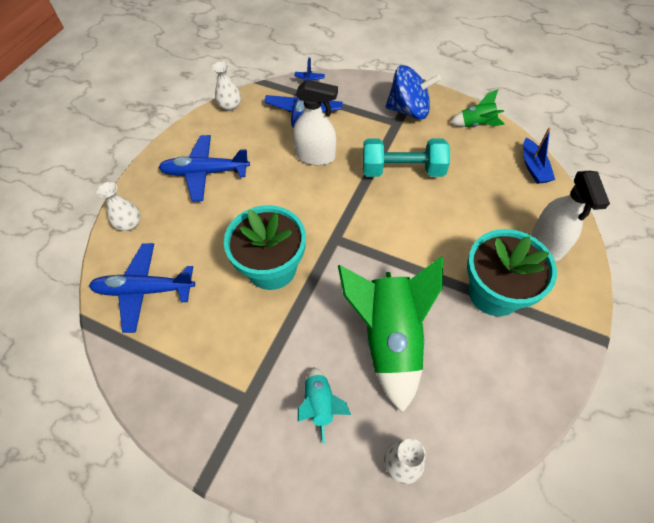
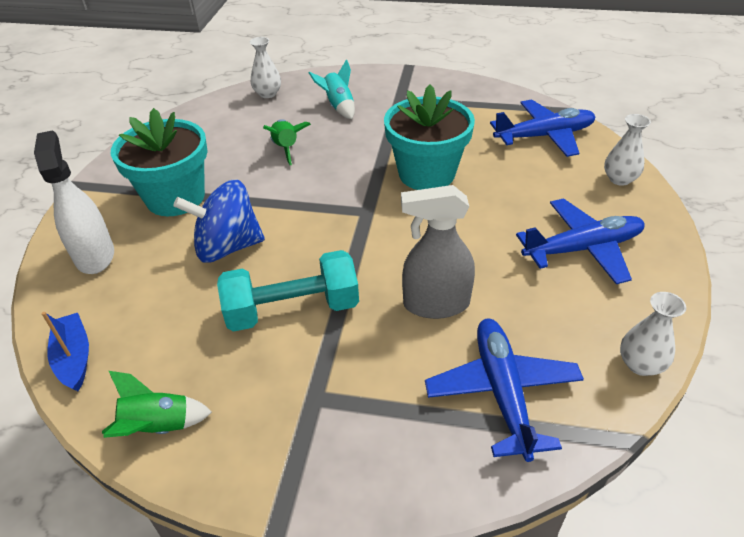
camera: 165 degrees right, 15 degrees down
(315, 156) = (436, 304): white spray bottle -> grey spray bottle
(389, 338) = (286, 148): green rocket -> green rocket, size x0.48
(409, 110) = (293, 432): blue spinning top -> blue spinning top (227, 247)

